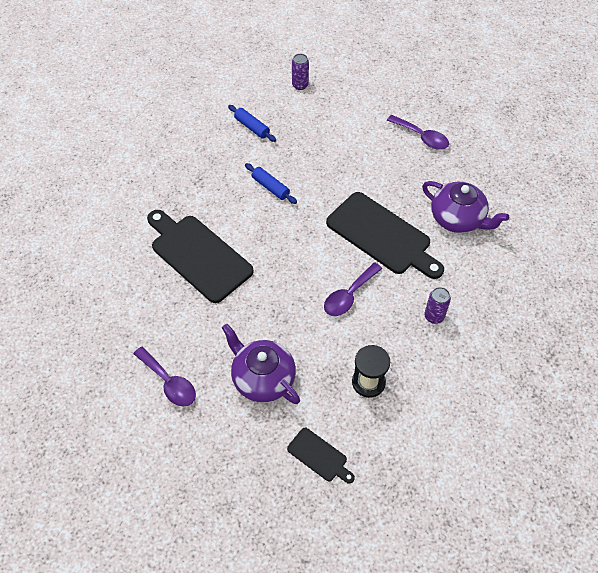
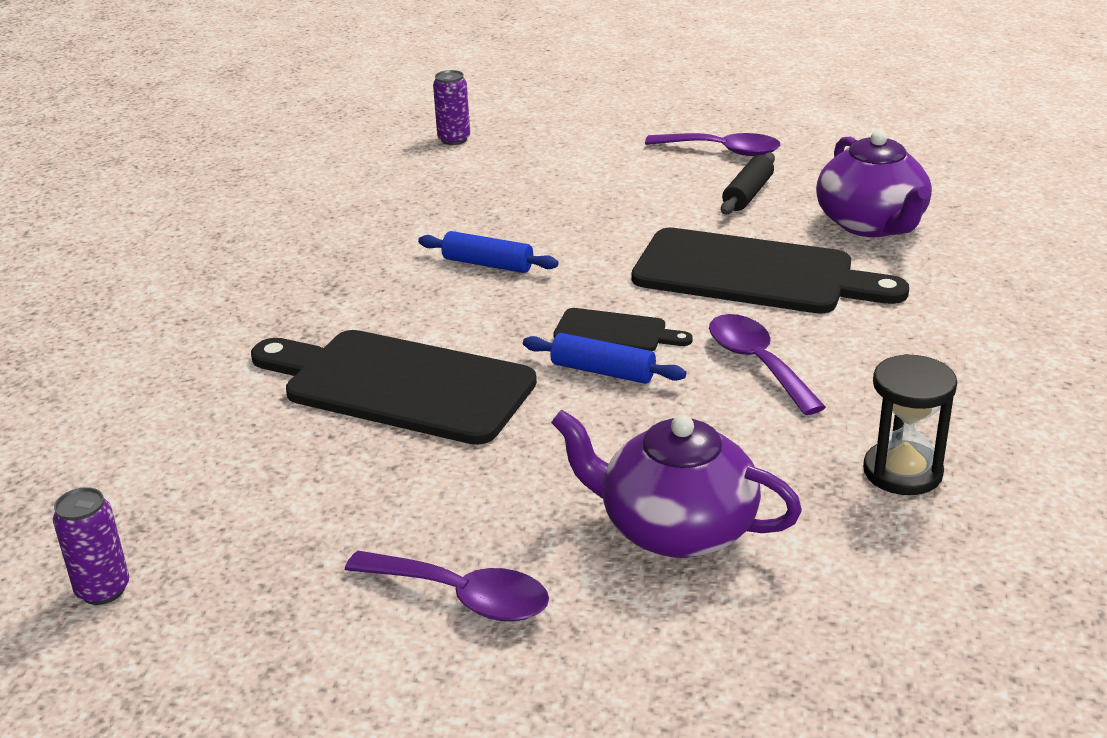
camera: 20 degrees left, 25 degrees down
(252, 127) = (396, 202): blue rolling pin -> blue rolling pin (603, 371)
(319, 456) = (901, 617): black cutting board -> black cutting board (615, 332)
(349, 295) = (757, 363): purple spoon -> purple spoon turned 135 degrees clockwise
(414, 176) = (748, 194): none -> black rolling pin
(434, 316) = (944, 349): purple can -> purple can (103, 590)
(458, 219) = (871, 224): purple teapot -> purple teapot turned 60 degrees clockwise

